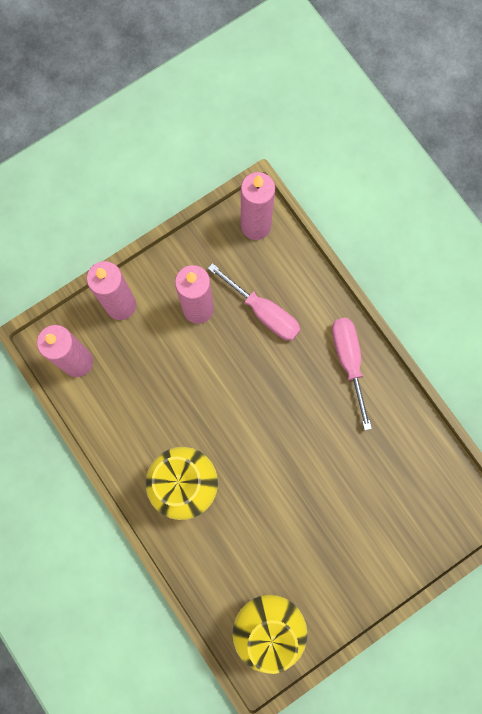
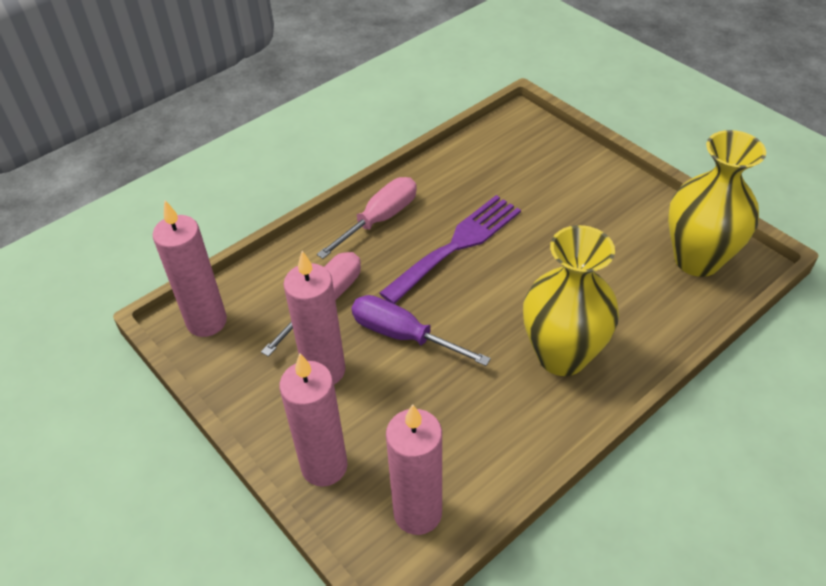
camera: 95 degrees left, 30 degrees down
(222, 369) = (404, 335): none -> purple screwdriver
(311, 423) = (457, 245): none -> purple fork
(349, 362) = (379, 220): pink screwdriver -> pink screwdriver turned 150 degrees clockwise

